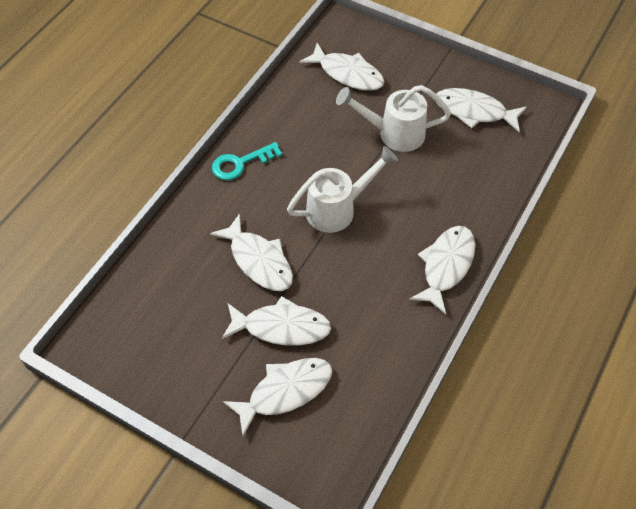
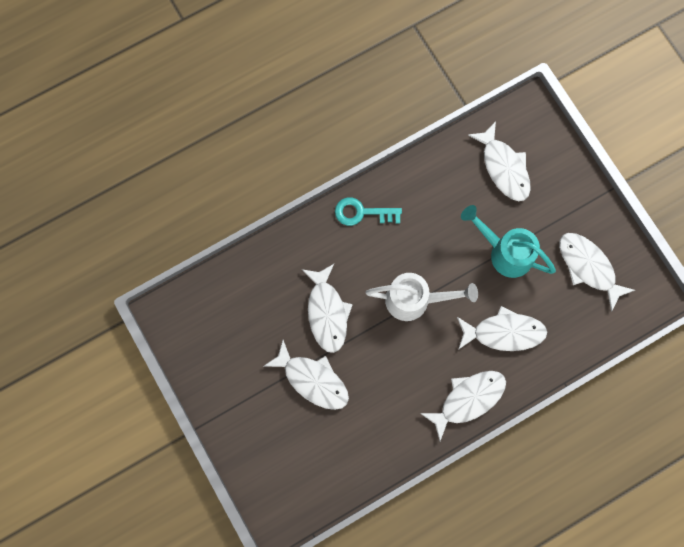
camera: 30 degrees right, 20 degrees up
(285, 392) = (286, 433): white fish -> white fish (504, 332)
(393, 133) = (504, 252): white watering can -> turquoise watering can

